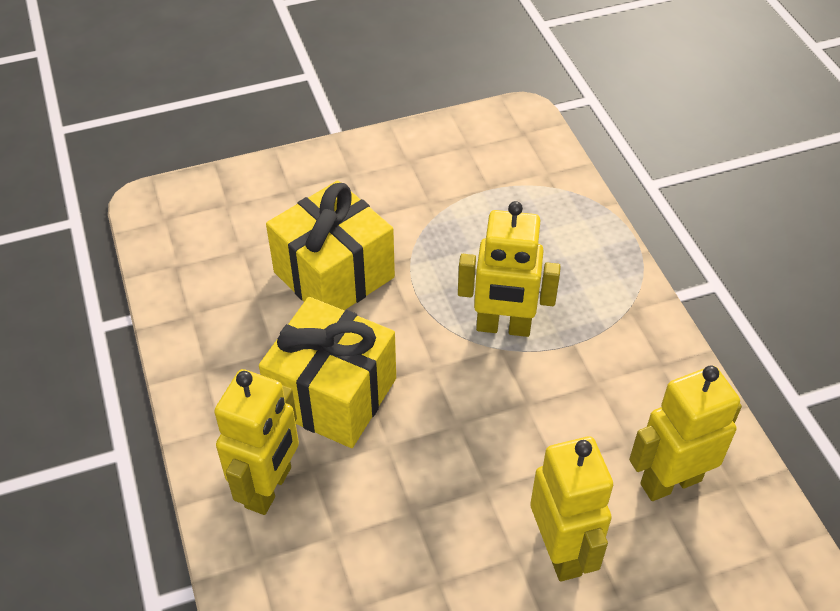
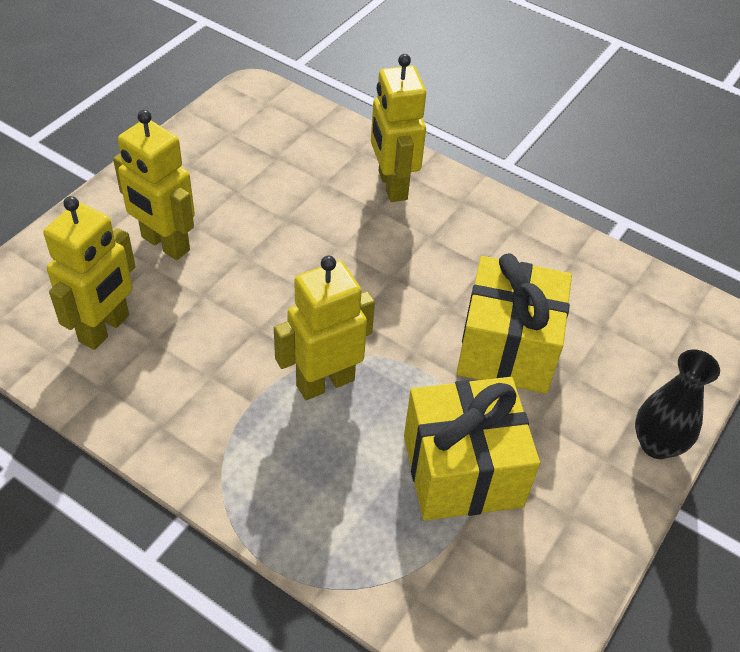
camera: 140 degrees right, 0 degrees up
(305, 165) = (656, 444): none -> black vase
(332, 395) = (410, 258): yellow gift -> yellow gift (462, 470)

